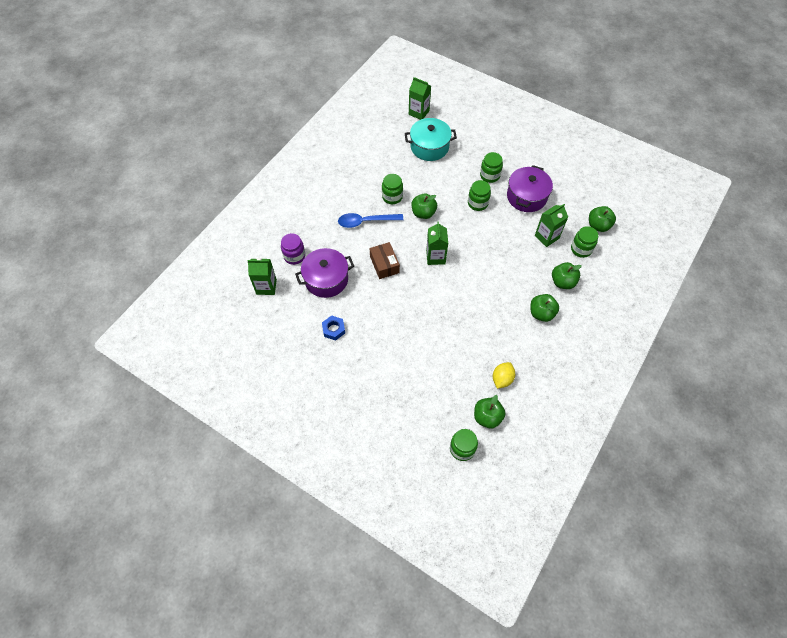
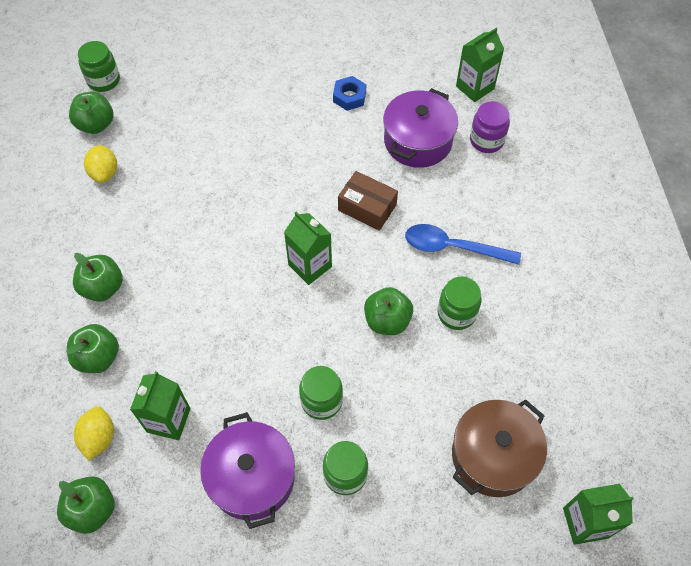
camera: 140 degrees right, 0 degrees up
(365, 222) = (452, 247): blue spoon -> blue spoon turned 120 degrees counterclockwise
(429, 147) = (493, 456): turquoise pot -> brown pot
(581, 249) = (99, 438): green jar -> yellow lemon

